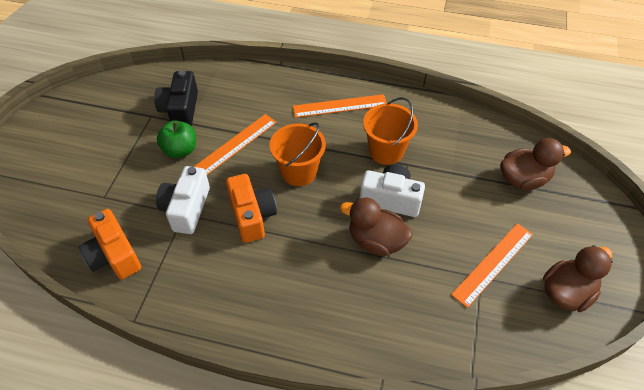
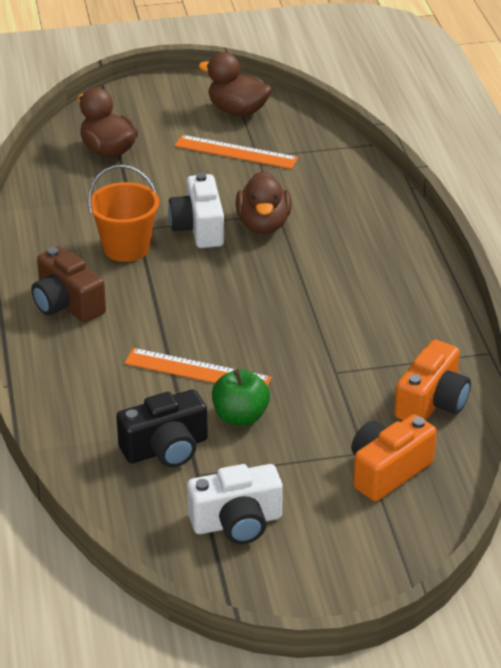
camera: 115 degrees left, 15 degrees down
(186, 208) = (326, 372): white camera -> white camera (237, 522)
(252, 216) = (297, 318): orange camera -> orange camera (387, 471)
(299, 172) = (206, 304): orange bucket -> none
(340, 106) = (67, 304): orange ruler -> brown camera

